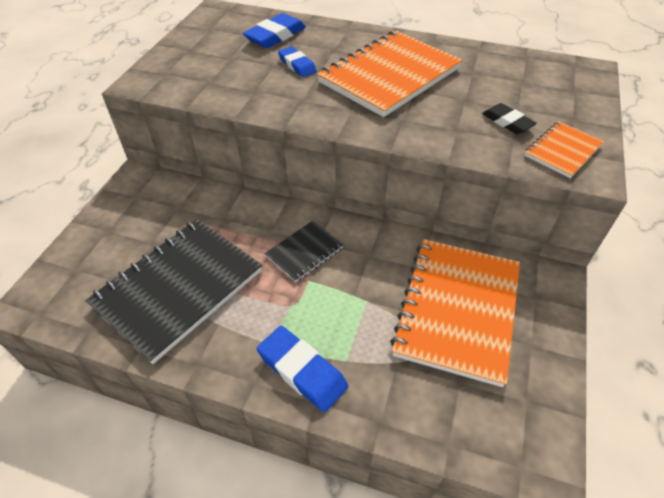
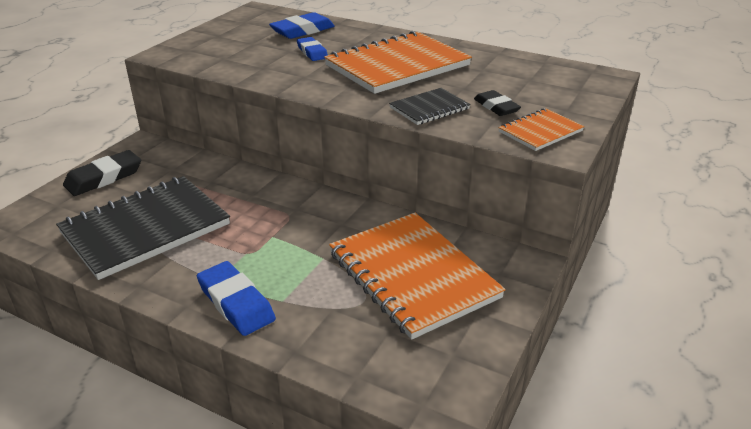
camera: 10 degrees right, 15 degrees down
(112, 227) = (104, 178): none -> black eraser
(304, 252) = (278, 215): black notebook -> black notebook (429, 108)
(457, 310) = (412, 275): orange notebook -> orange notebook turned 60 degrees counterclockwise

